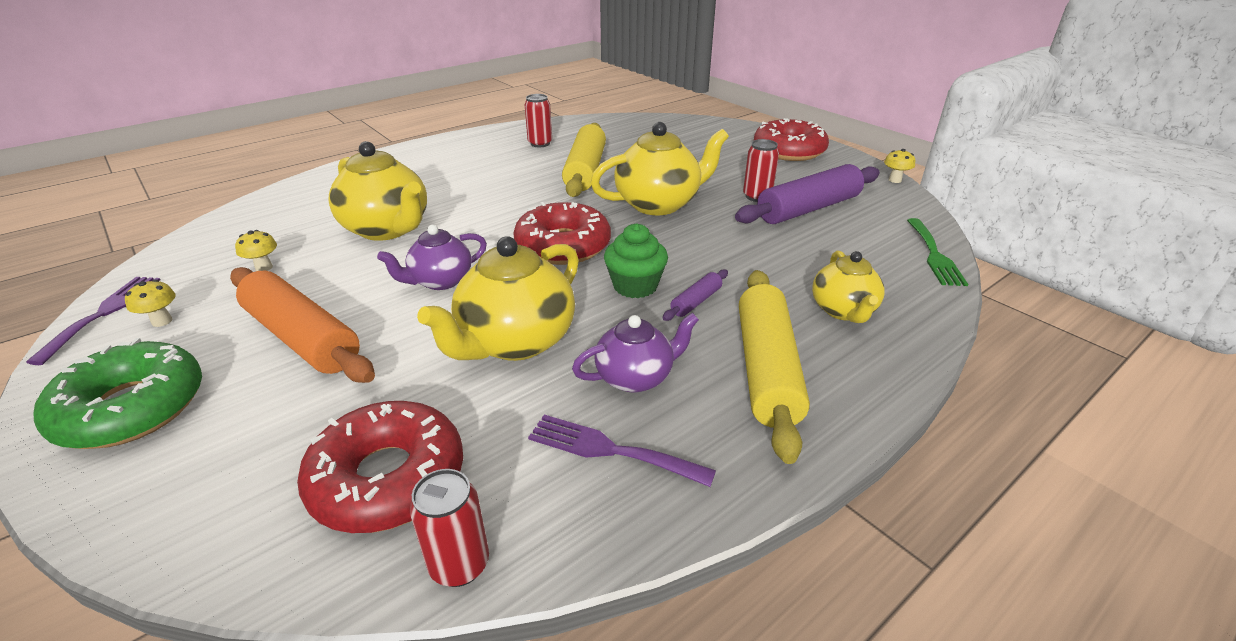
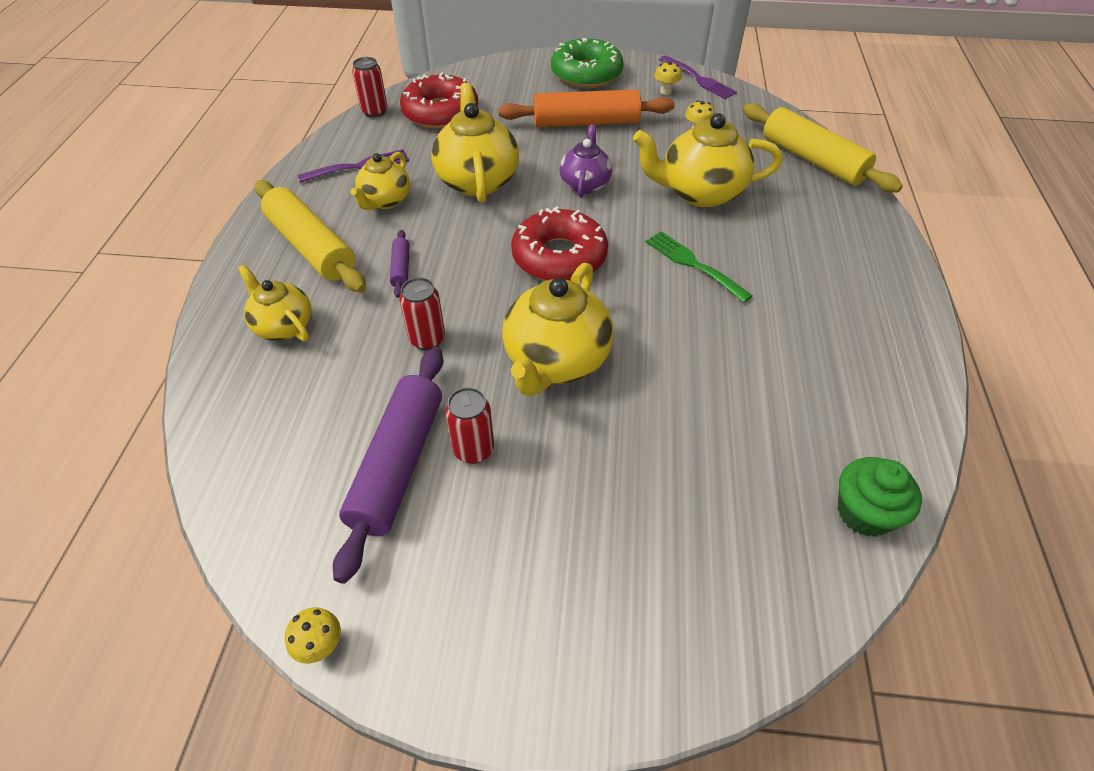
camera: 135 degrees right, 15 degrees up
(540, 143) = (833, 382): red can -> red can (427, 339)
(585, 171) = (701, 365): yellow rolling pin -> yellow rolling pin (812, 160)
(635, 286) = (458, 255): green cupcake -> green cupcake (864, 513)
(635, 377) = (385, 201): purple teapot -> yellow teapot
(789, 151) = (537, 633): red donut -> none
(934, 255) = (219, 463): green fork -> green fork (693, 264)

